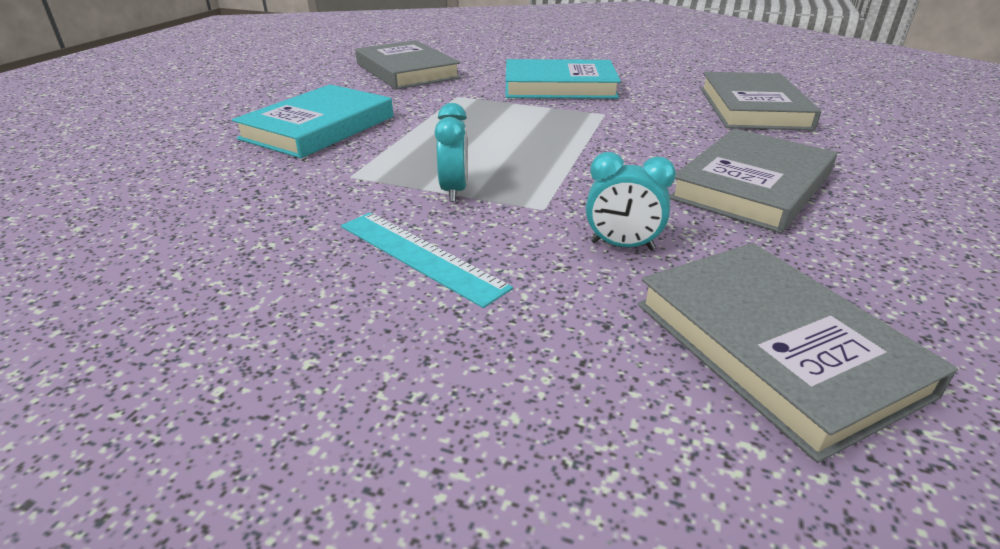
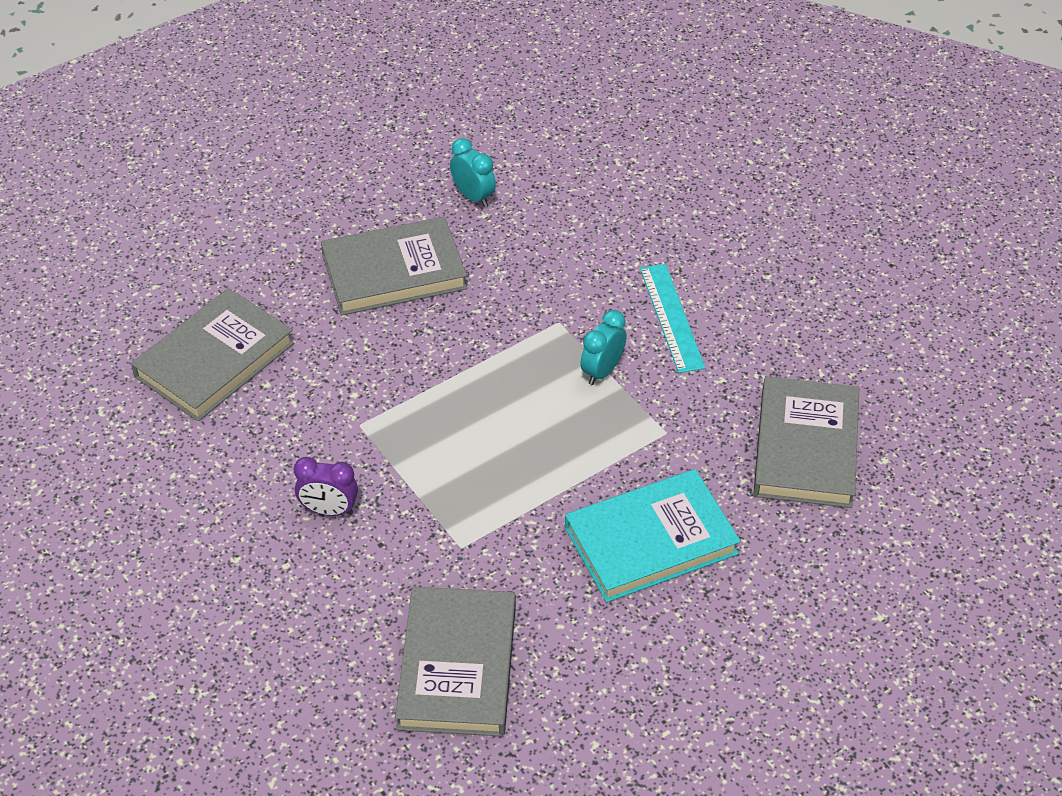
camera: 145 degrees left, 15 degrees up
(559, 86) = (329, 510): turquoise book -> purple clock
(622, 246) = (548, 267): turquoise clock -> turquoise clock (473, 196)
(775, 347) = (553, 183): grey book -> grey book (805, 447)

